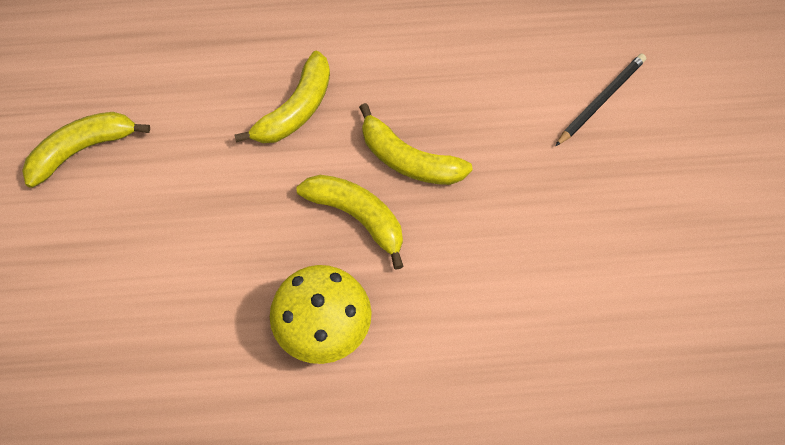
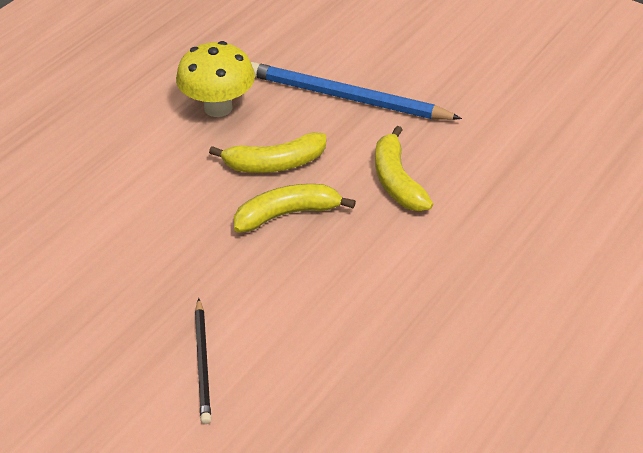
camera: 130 degrees right, 20 degrees down
(81, 150) = (472, 72): yellow banana -> none
(211, 228) = (346, 97): none -> blue pencil

